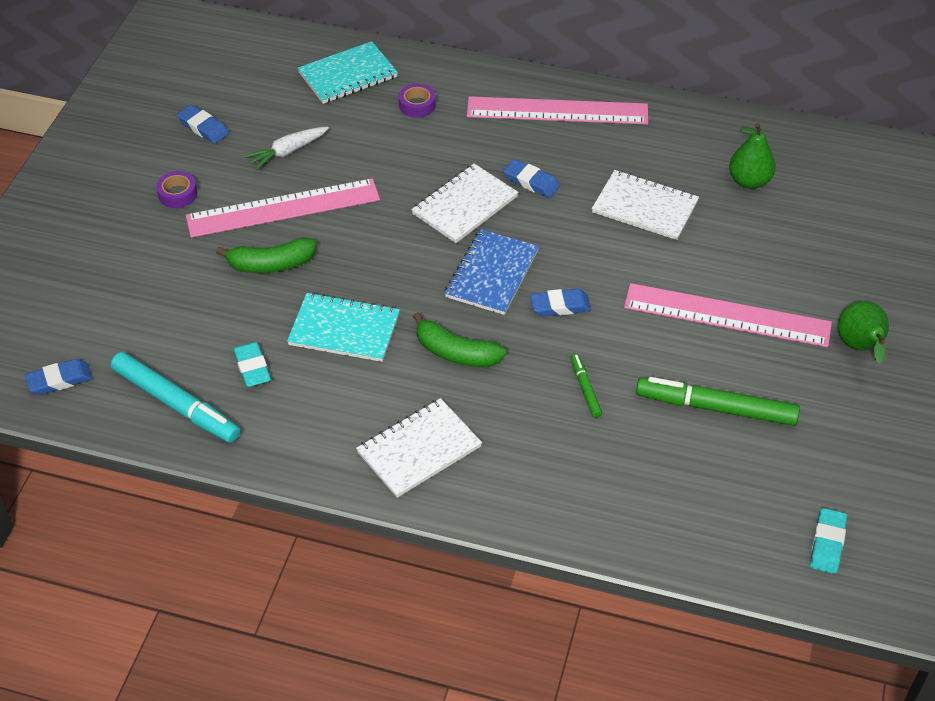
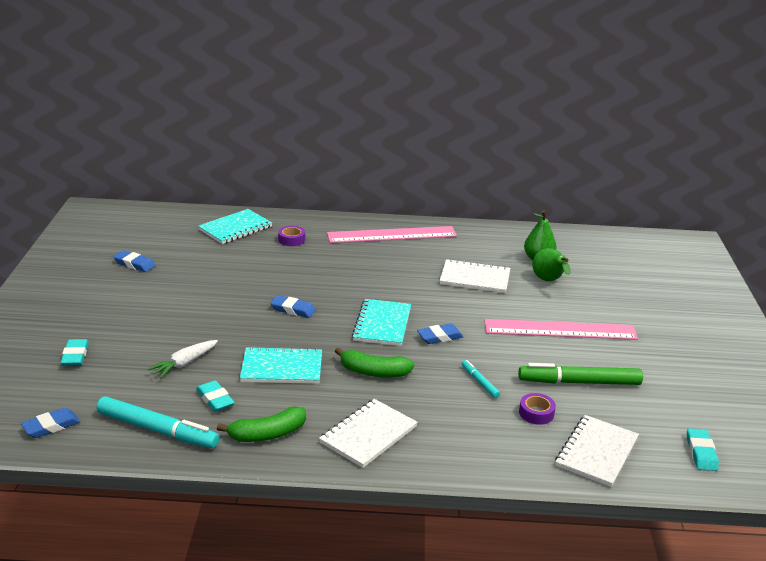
camera: 15 degrees left, 20 degrees down
(104, 275) = (75, 356): none -> turquoise eraser
(177, 194) = (124, 302): purple tape -> purple tape (536, 413)
(271, 264) = (211, 335): green banana -> green banana (267, 434)
(283, 208) = (210, 303): pink ruler -> none
(288, 152) = (204, 272): white carrot -> white carrot (184, 363)
(464, 205) = (347, 289): white notebook -> white notebook (596, 452)
(492, 274) = (382, 324): blue notebook -> turquoise notebook
(531, 182) = (389, 272): blue eraser -> blue eraser (293, 309)
(585, 388) = (479, 382): green marker -> turquoise marker
(860, 348) = (659, 337): green pear -> green pear (549, 281)

